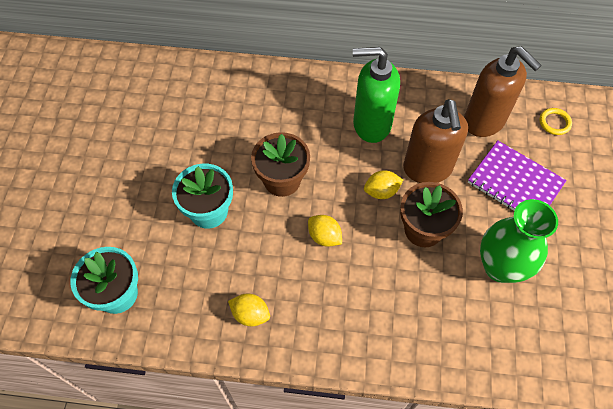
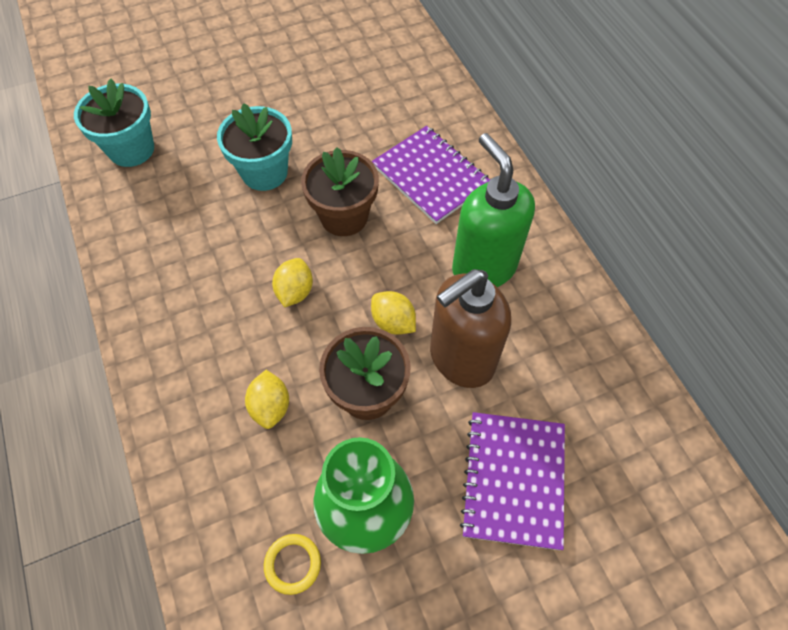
camera: 60 degrees right, 0 degrees up
(250, 314) = (161, 268): yellow lemon -> yellow lemon (270, 406)
(283, 115) = (431, 176): none -> purple notebook
(484, 121) = (588, 396): brown soap dispenser -> none
(554, 123) = (660, 495): yellow ring -> yellow ring (293, 564)

